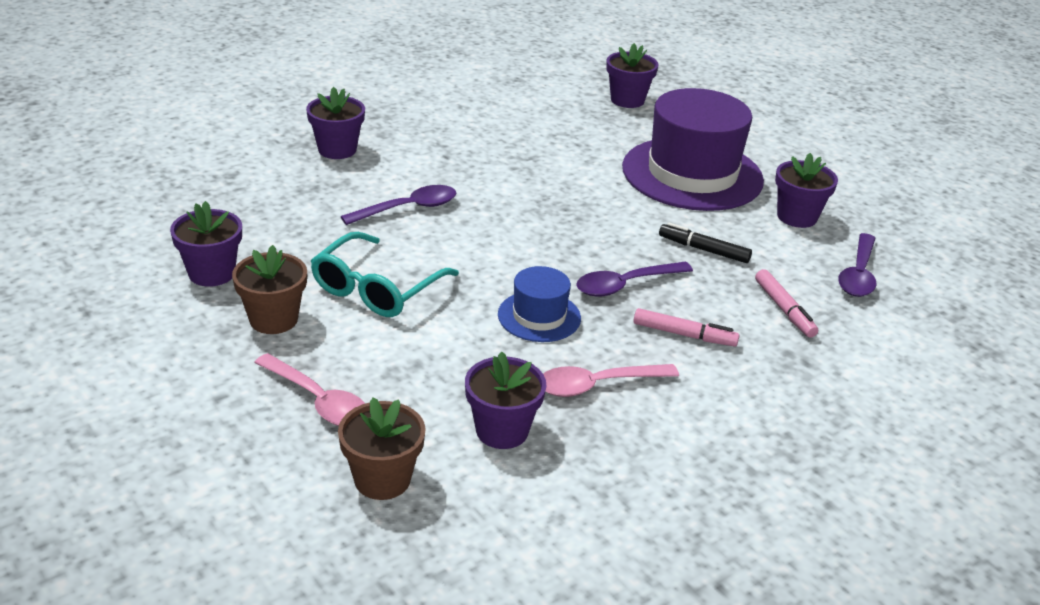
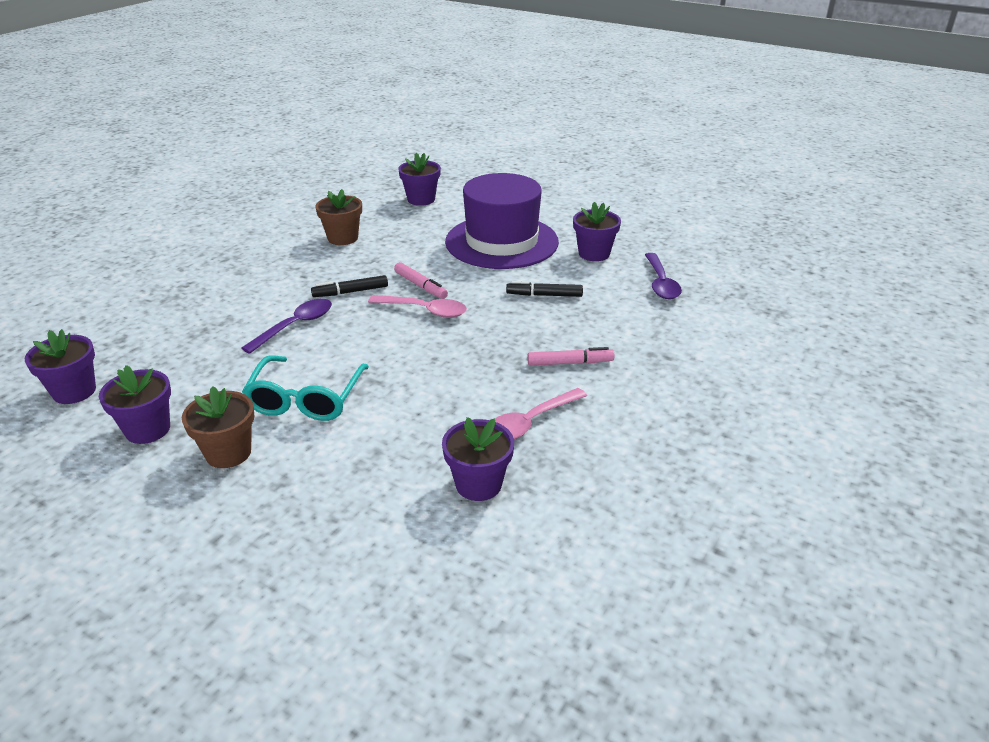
camera: 20 degrees left, 0 degrees up
(318, 401) = (309, 511): pink spoon -> pink spoon (424, 310)
(337, 150) = (206, 294): purple flower pot -> purple flower pot (74, 391)
(382, 479) = (404, 561): brown flower pot -> brown flower pot (343, 238)
(486, 187) = (350, 292): none -> black marker
(539, 316) = (453, 382): blue hat -> none
(625, 285) = (504, 338): purple spoon -> none
(784, 309) = (628, 323): pink marker -> pink marker (420, 286)

